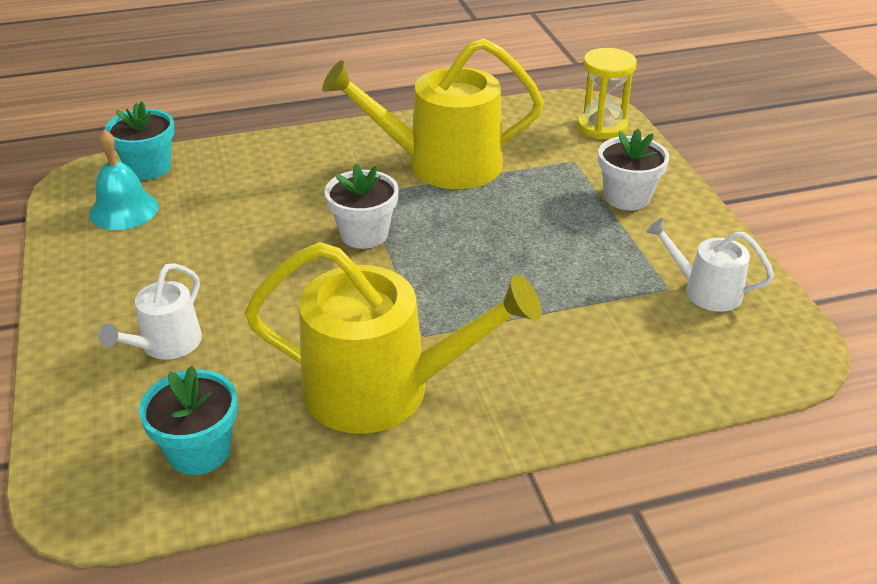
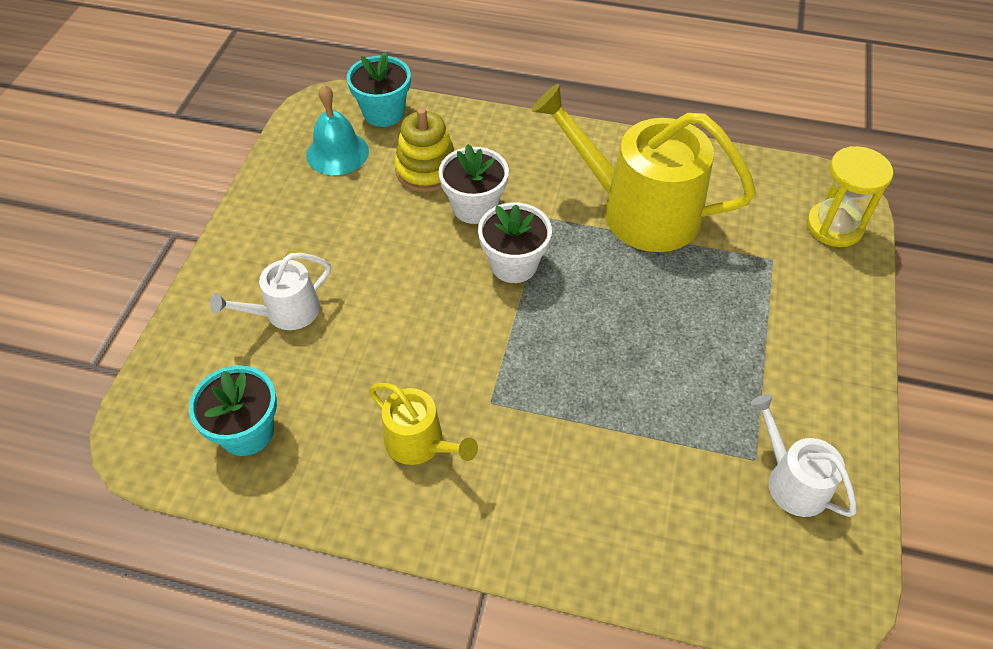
camera: 30 degrees right, 15 degrees up
(226, 195) = (426, 170): none -> yellow stacking toy
(382, 389) = (419, 443): yellow watering can -> yellow watering can, size x0.51
(627, 197) = (795, 329): white flower pot -> white flower pot (474, 207)

